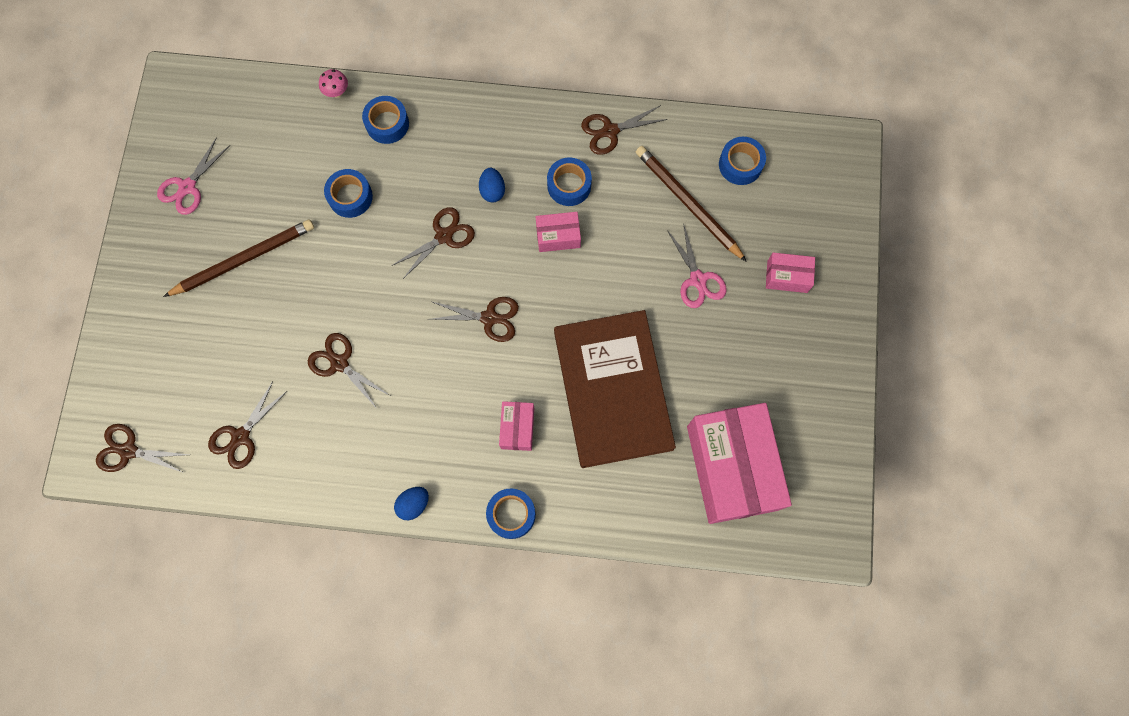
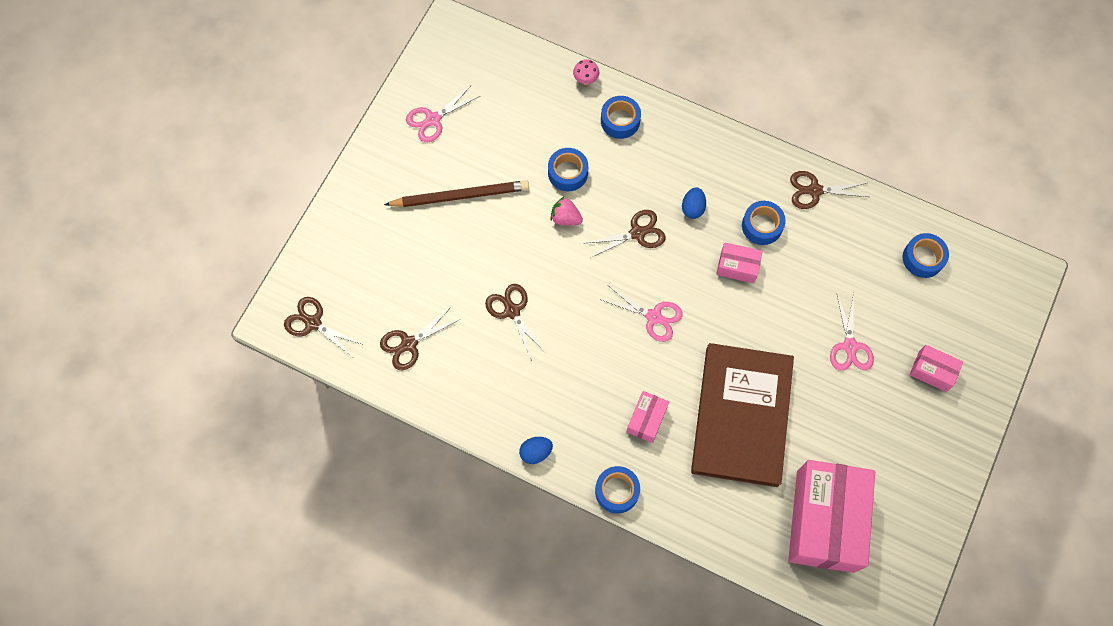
camera: 20 degrees right, 5 degrees down
(364, 245) = (565, 218): none -> pink strawberry
(489, 318) = (653, 316): brown scissors -> pink scissors
(688, 204) = (863, 277): brown pencil -> none

